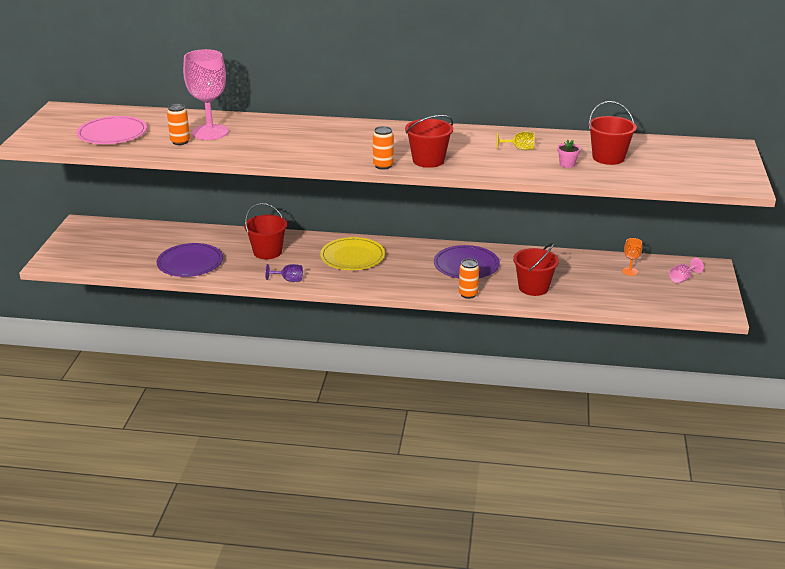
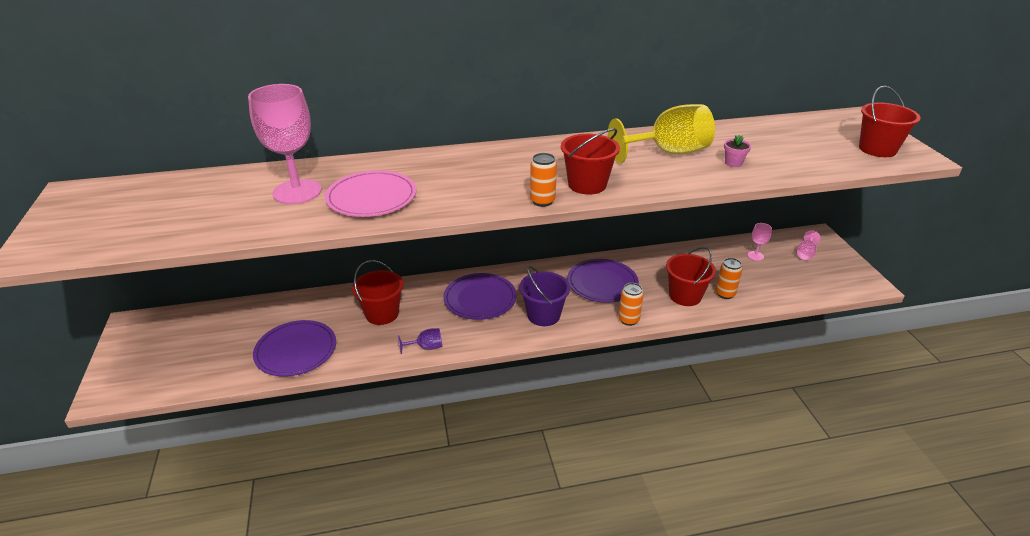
camera: 20 degrees left, 5 degrees up
(112, 133) = (161, 216): pink plate -> pink plate (371, 197)
(180, 142) = (263, 212): orange can -> orange can (725, 294)
(352, 257) = (480, 299): yellow plate -> purple plate
(397, 277) = (543, 315): none -> purple bucket
(519, 149) = (668, 153): yellow goblet -> yellow goblet, size x2.25
(608, 158) = (763, 148): red bucket -> red bucket (877, 149)
(630, 271) = (755, 256): orange goblet -> pink goblet

